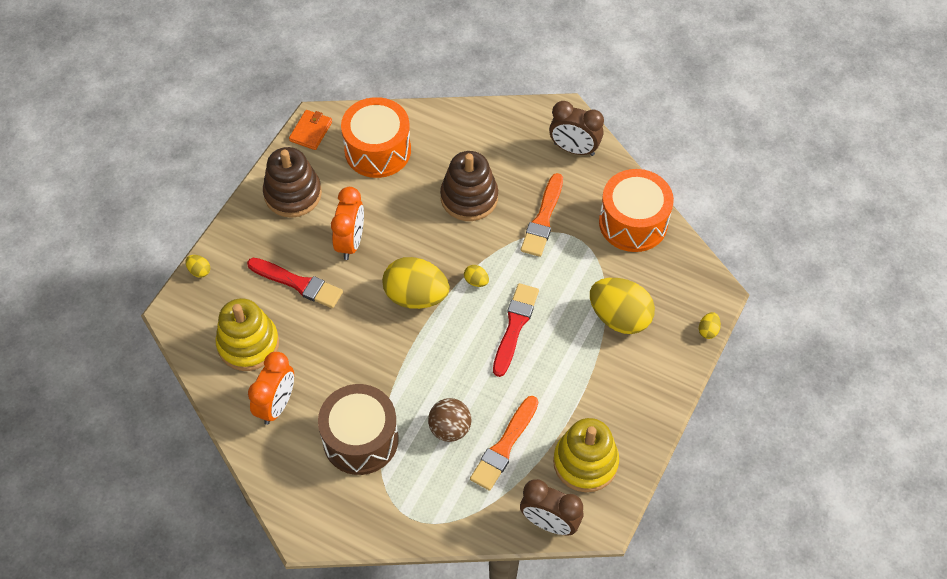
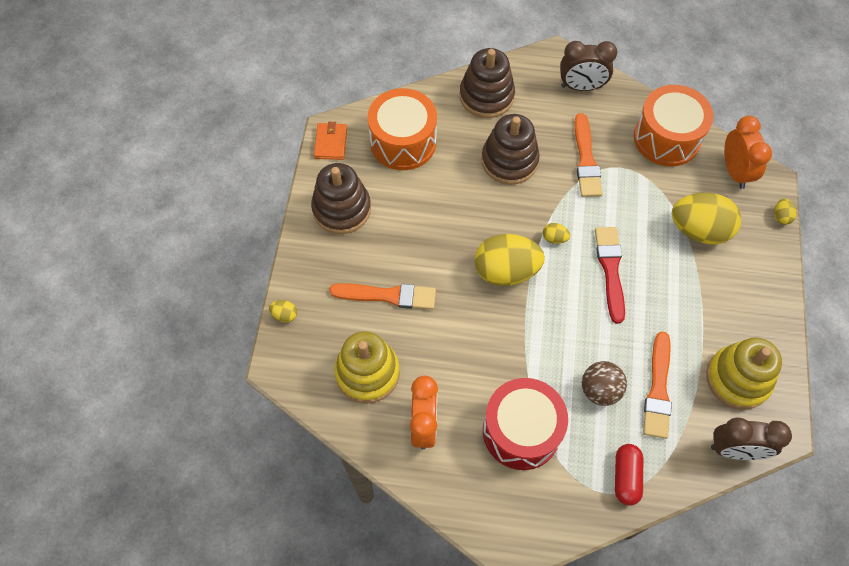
camera: 20 degrees left, 5 degrees up
(298, 283) = (388, 295): red brush -> orange brush
(350, 242) = (419, 238): orange clock -> orange clock (735, 171)
(360, 439) = (521, 431): brown drum -> red drum
(435, 511) = (626, 477): none -> red capsule
(477, 131) = (486, 96): none -> brown stacking toy

